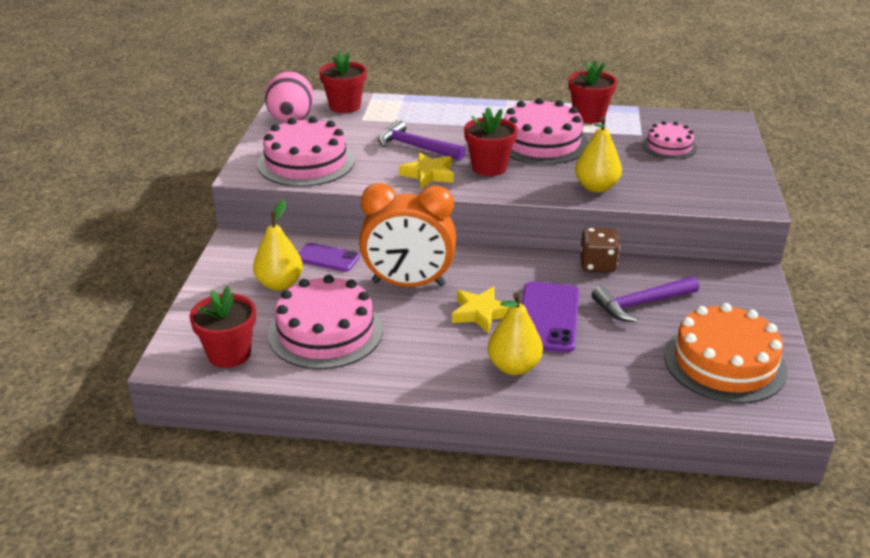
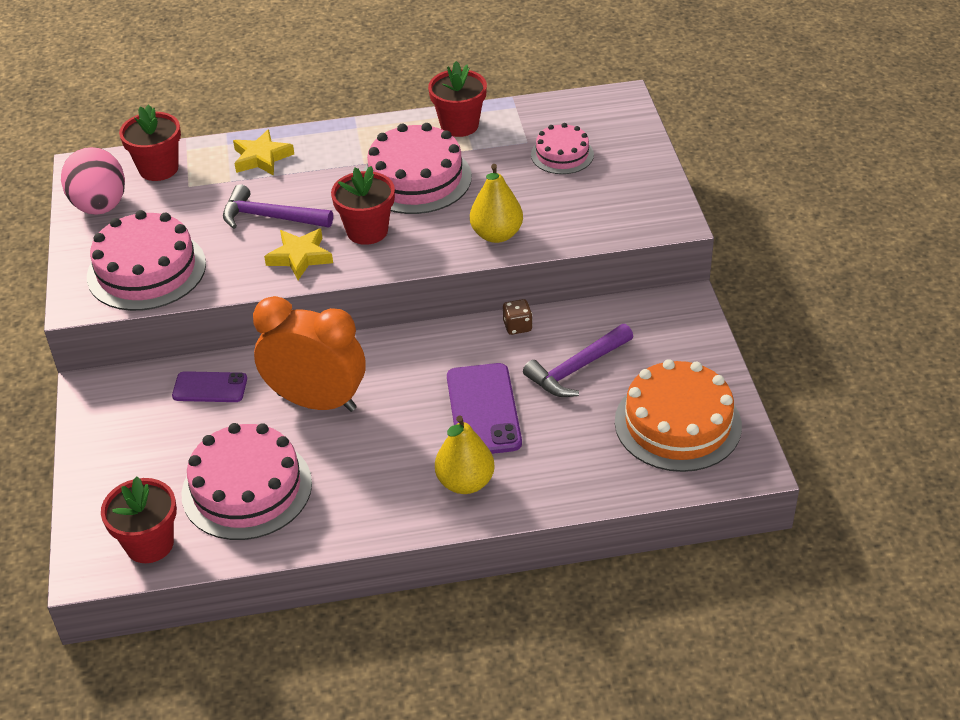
camera: 15 degrees left, 10 degrees up
(280, 284) = (168, 437): yellow pear -> none
(408, 284) = (316, 401): orange clock -> orange clock turned 150 degrees counterclockwise
(481, 313) = (409, 422): yellow star -> yellow star (261, 158)
(597, 265) = (517, 326): brown dice -> brown dice, size x0.65

